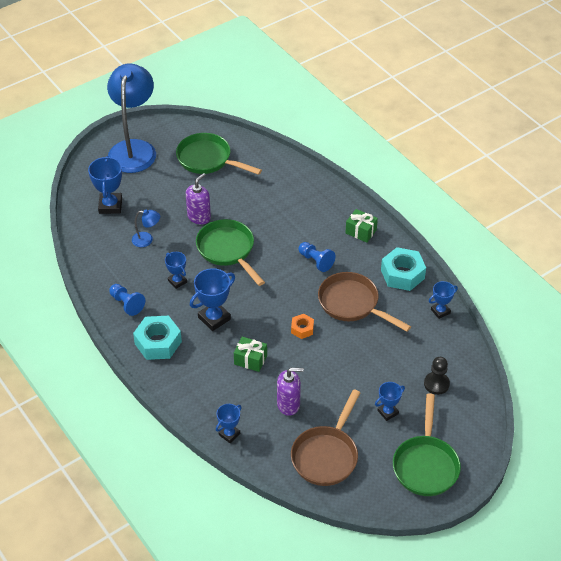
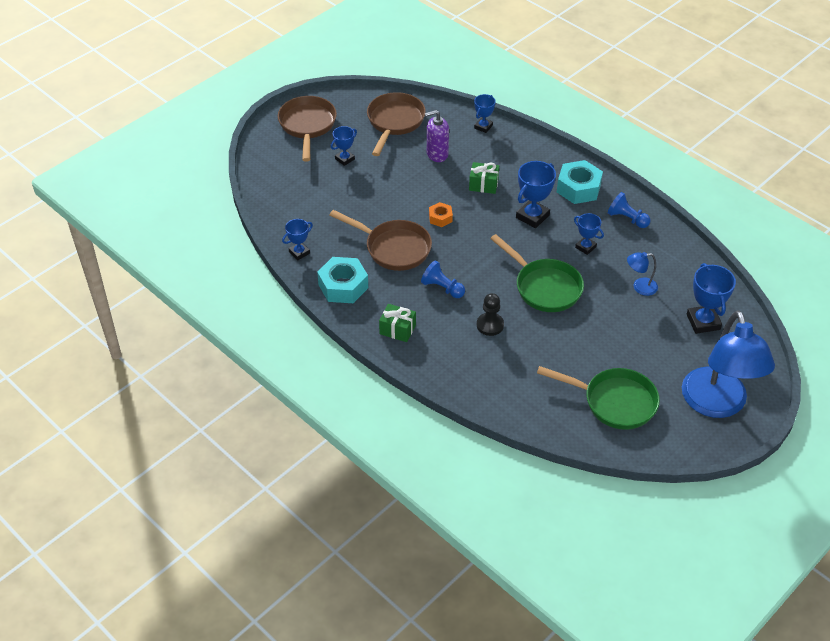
camera: 170 degrees right, 0 degrees up
(199, 217) = (593, 322): purple soap dispenser -> none
(425, 464) = (307, 126): green pan -> brown pan
(436, 384) = (300, 186): black pawn -> black pawn (490, 325)

